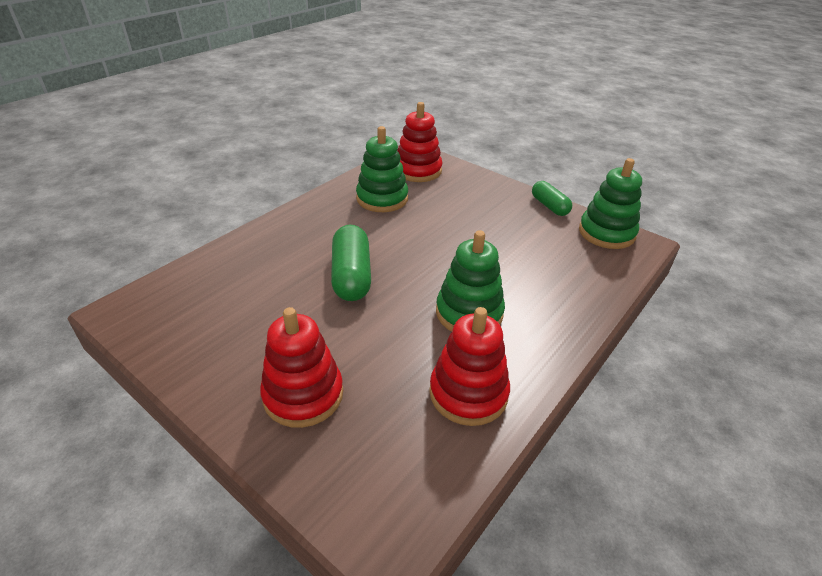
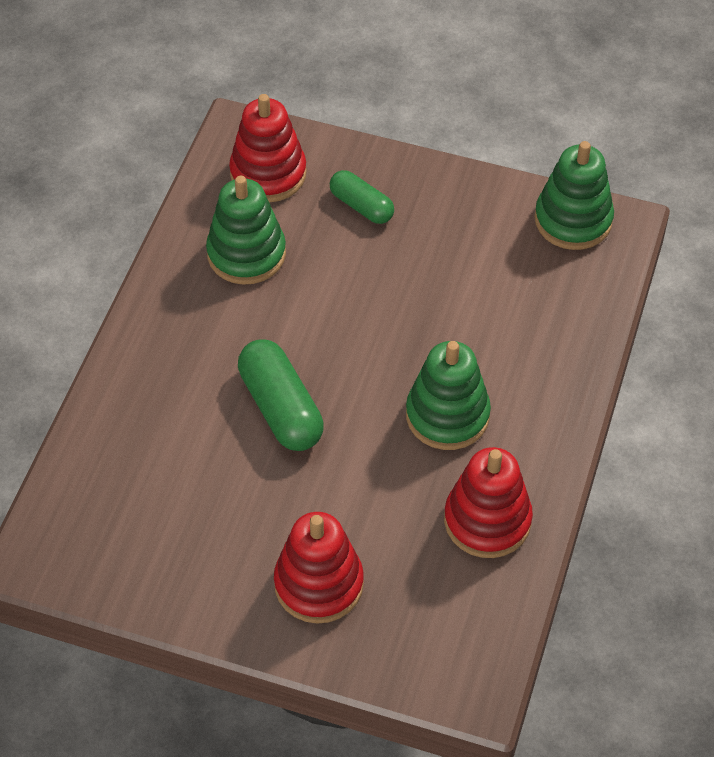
camera: 20 degrees left, 15 degrees up
(549, 206) = (484, 190): green capsule -> green capsule (361, 206)

